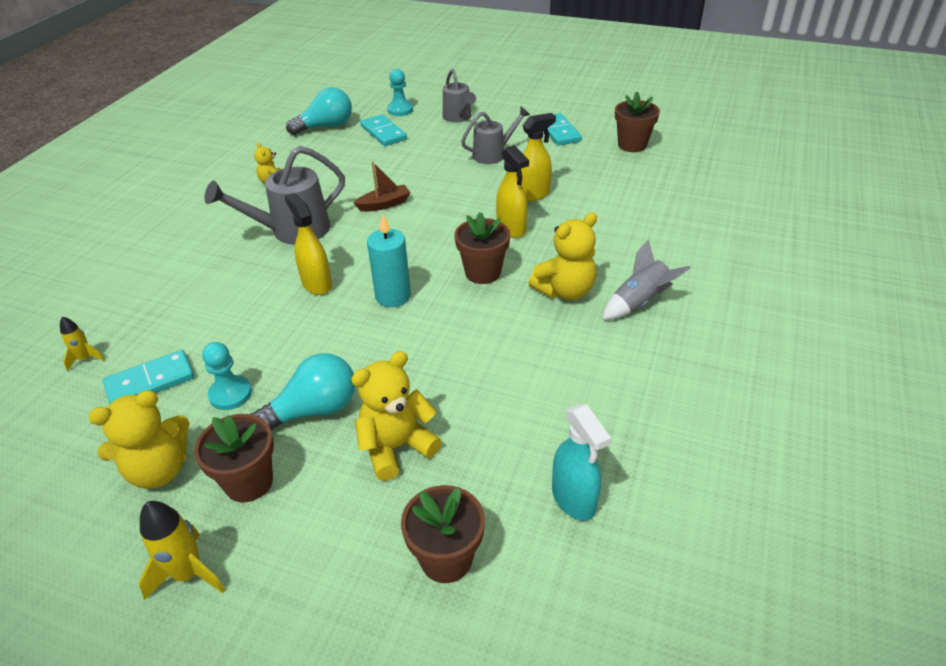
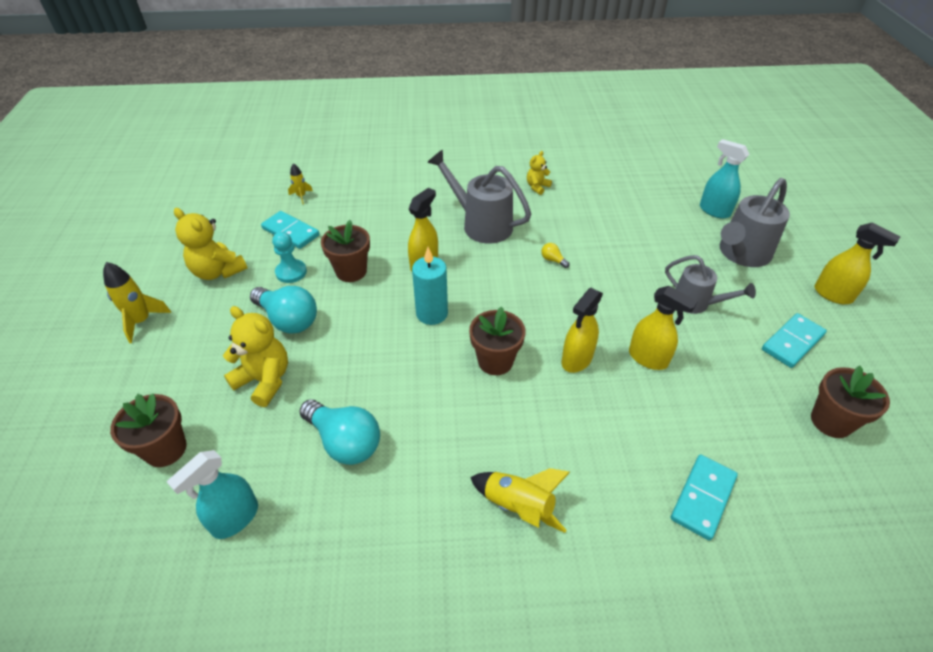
camera: 65 degrees right, 5 degrees up
(249, 482) = (216, 316): brown flower pot -> brown flower pot (351, 271)
(326, 126) = (641, 179): turquoise light bulb -> turquoise light bulb (344, 441)
(383, 133) = (664, 216): turquoise domino -> turquoise domino (703, 498)
(384, 204) = (553, 260): brown boat -> yellow light bulb
(400, 110) = (714, 211): turquoise pawn -> turquoise spray bottle
(458, 117) = (741, 254): grey watering can -> grey watering can, size x1.55
(527, 101) = (833, 295): none -> yellow spray bottle
(565, 291) = (502, 434): yellow teddy bear -> none
(639, 302) = (518, 506): grey rocket -> yellow rocket

